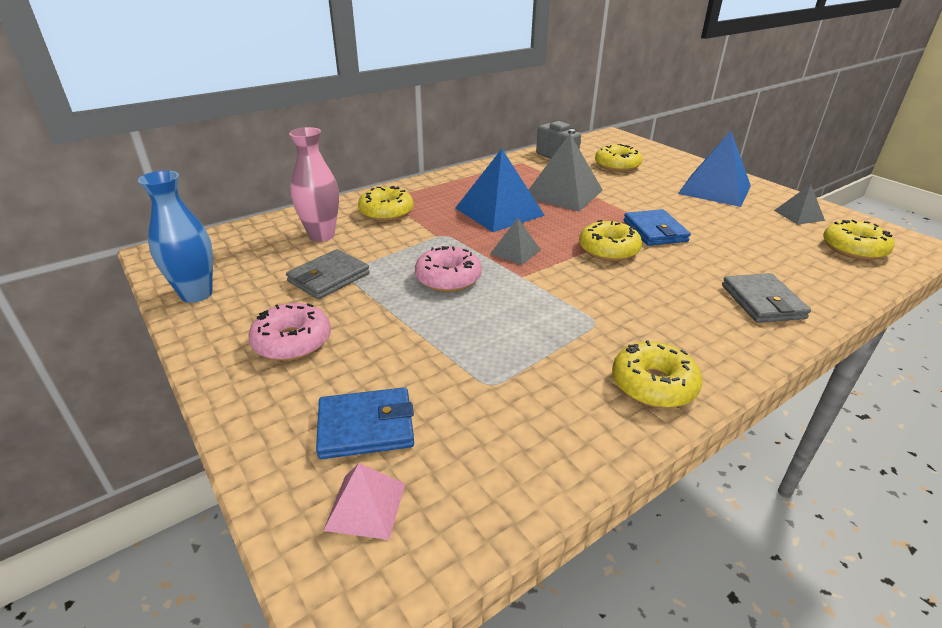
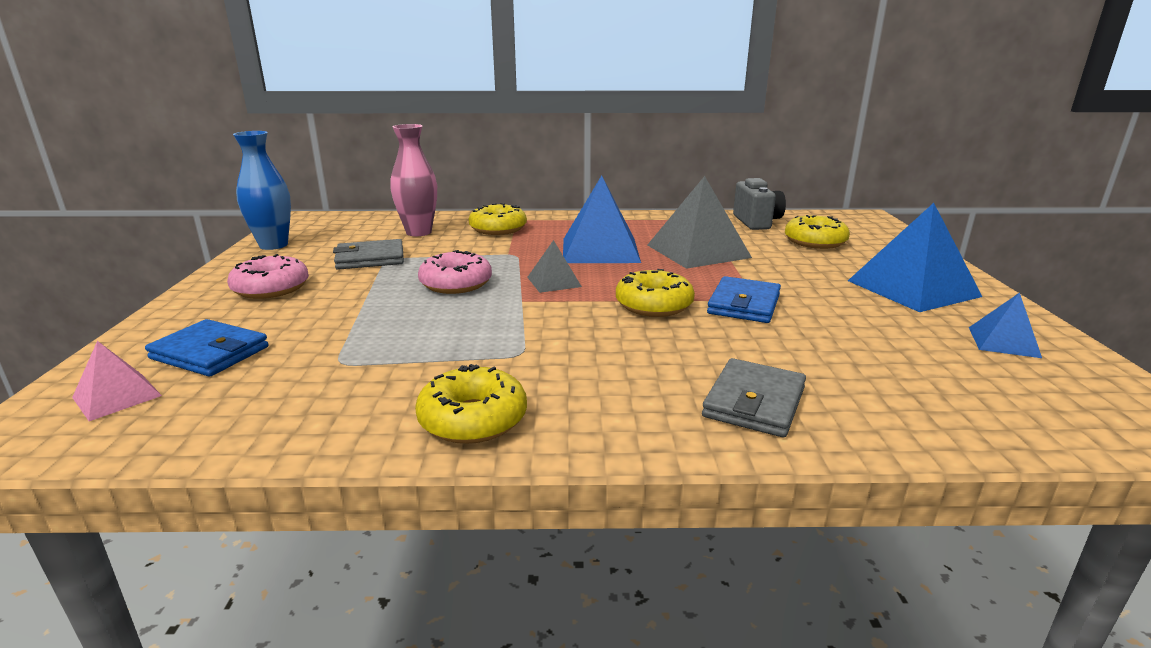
camera: 35 degrees right, 10 degrees down
(799, 215) = (1003, 342): grey pyramid -> blue pyramid
(853, 249) = (1031, 399): yellow donut -> none

